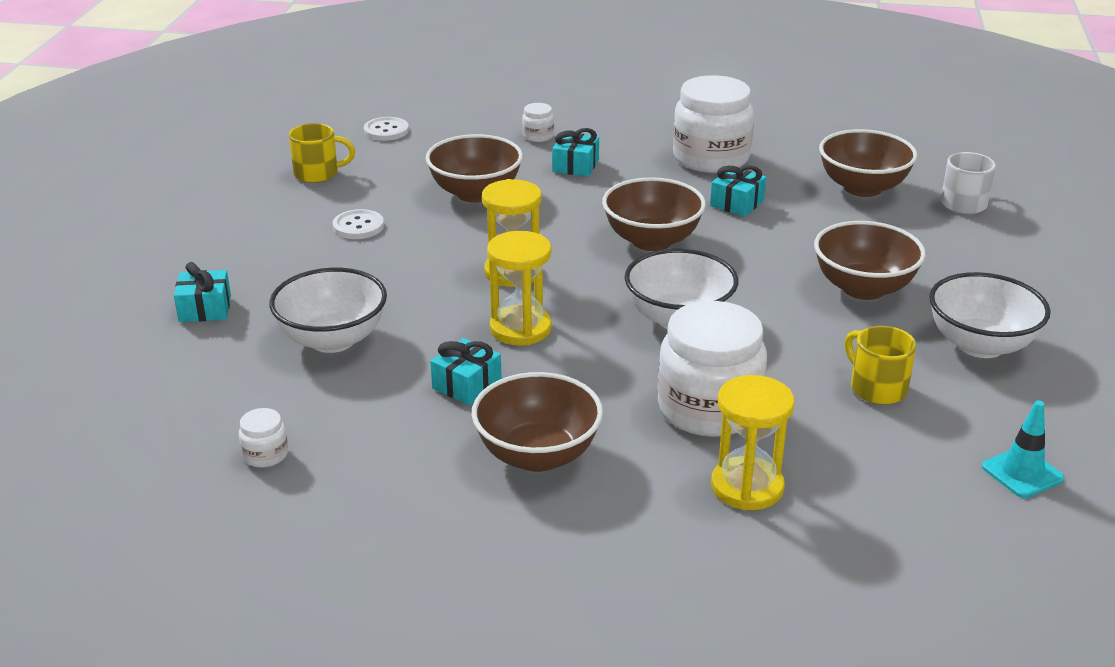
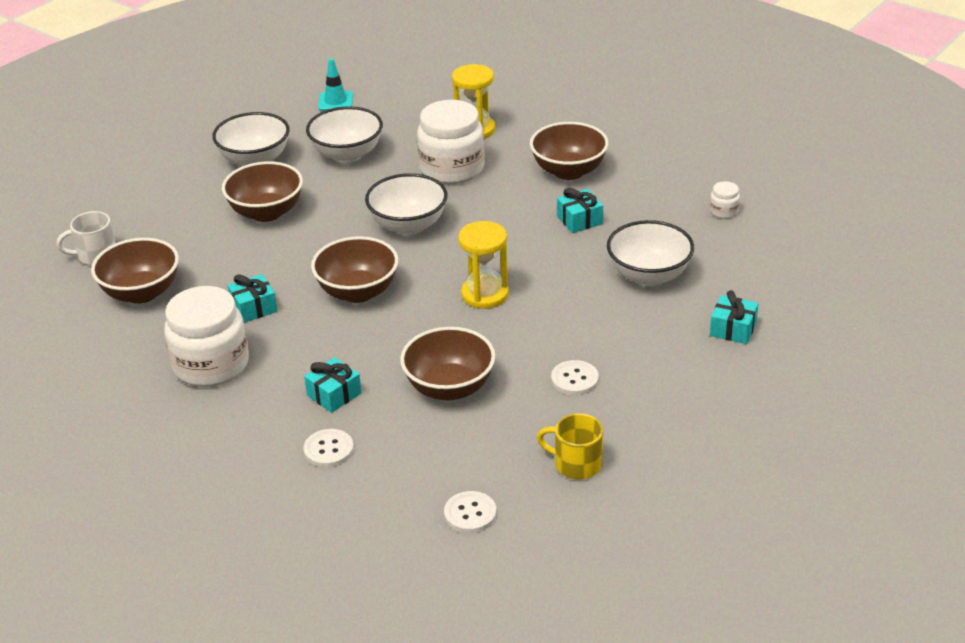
camera: 150 degrees left, 5 degrees up
(520, 329) = (516, 248): yellow hourglass -> none
(538, 136) = (328, 450): white jar -> white button
(876, 388) = (347, 154): yellow mug -> white bowl

